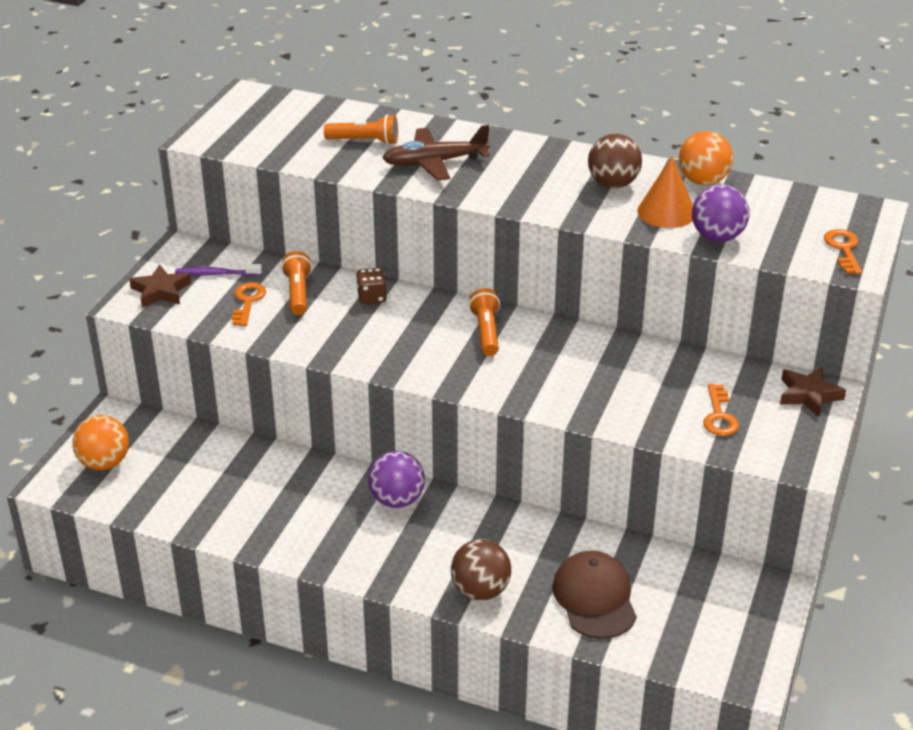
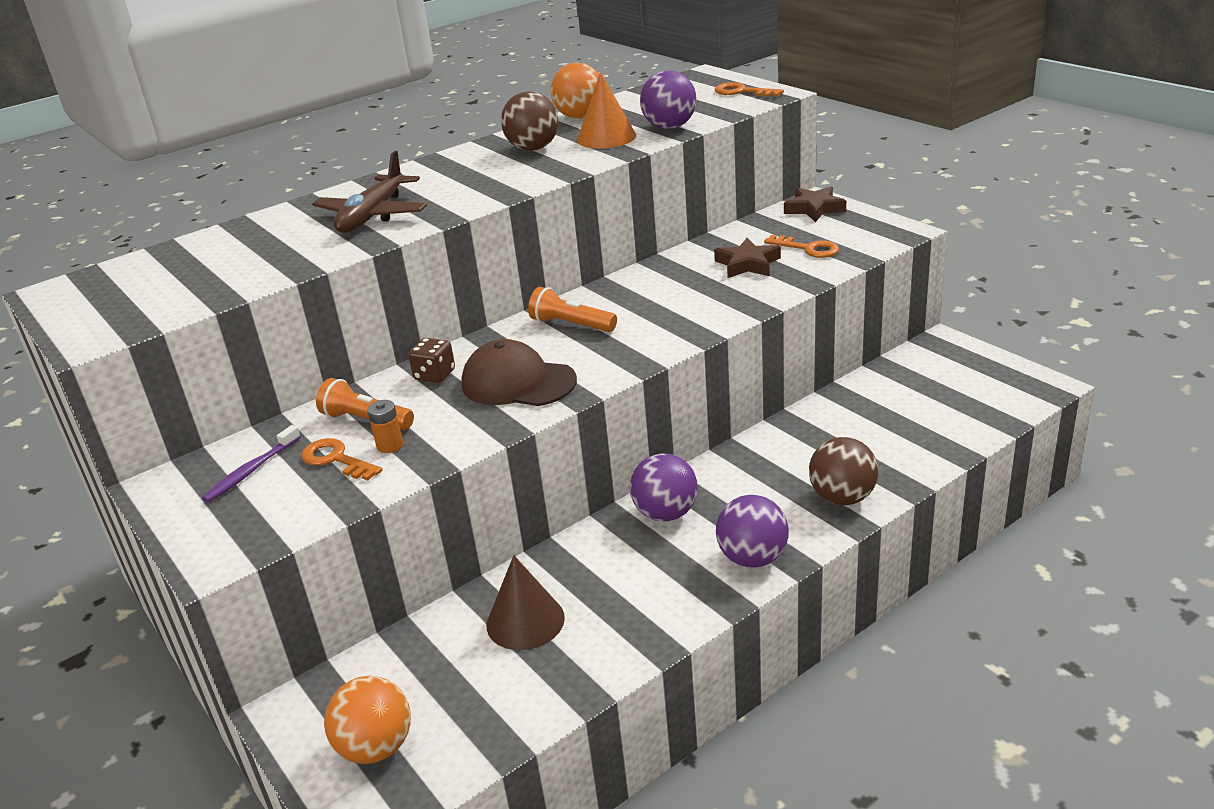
camera: 55 degrees left, 5 degrees down
(161, 291) = (225, 524): brown star -> brown star (747, 264)
(242, 477) = (525, 621): none -> brown cone
(276, 316) = (390, 445): none -> orange battery
(364, 141) = (273, 243): orange flashlight -> none
(374, 564) = (752, 558): none -> purple ball
(594, 598) = (896, 434): brown cap -> brown cap (518, 382)

